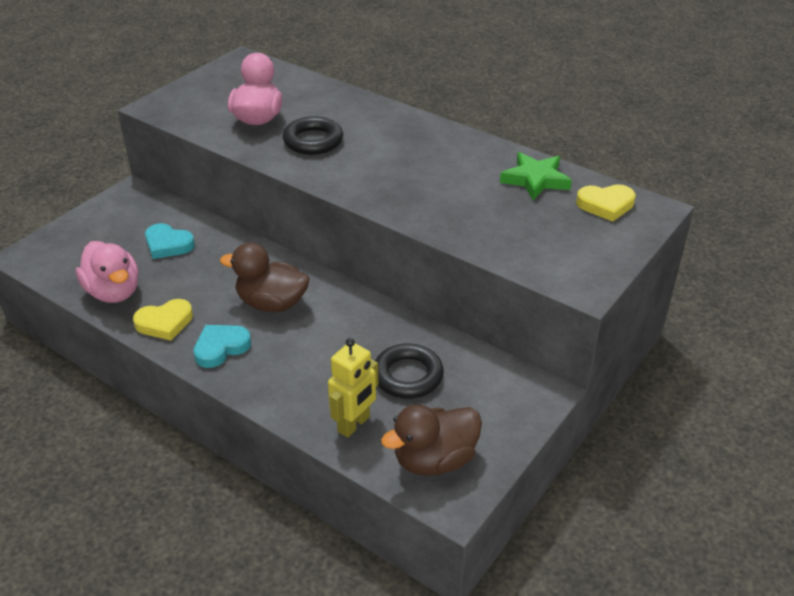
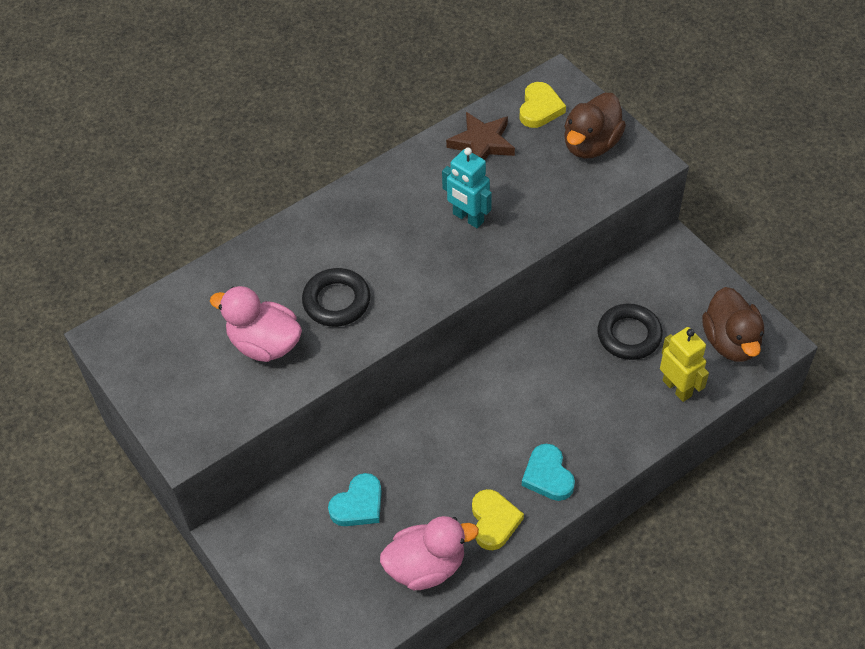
camera: 70 degrees left, 15 degrees up
(272, 303) = (495, 422): brown duck -> brown duck (591, 144)
(439, 188) = (468, 218): none -> turquoise robot
(535, 180) = (482, 143): green star -> brown star

